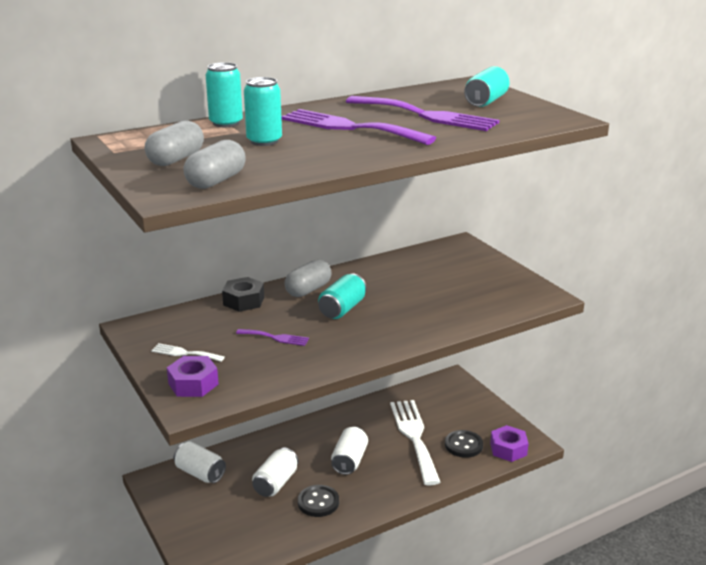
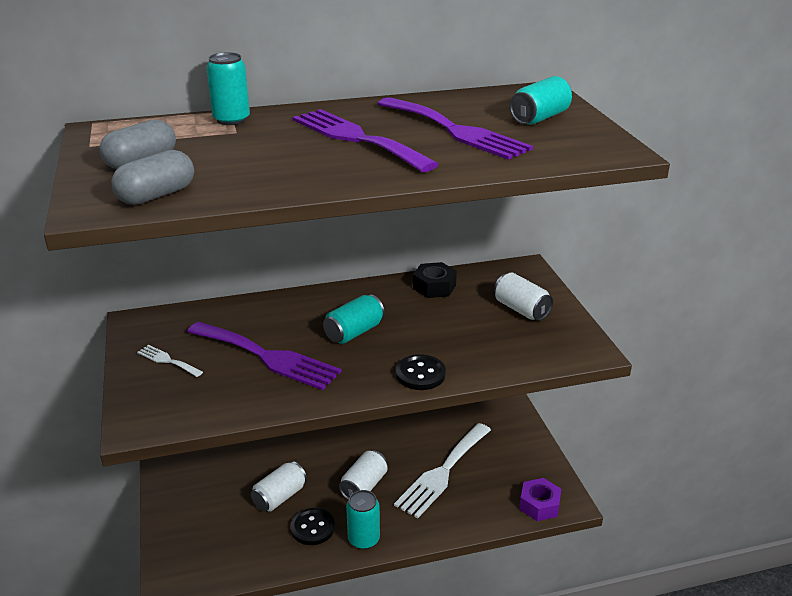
camera: 15 degrees right, 5 degrees up
(193, 384) = (156, 399): purple nut -> none
(200, 473) = (212, 471): white can -> white can (521, 309)
(243, 301) = (258, 307): black nut -> black nut (434, 287)
(264, 141) = (251, 148): turquoise can -> turquoise can (363, 539)
(275, 337) = (266, 356): purple fork -> purple fork, size x2.19
(308, 290) = (331, 303): grey capsule -> none
(415, 437) = (443, 471): white fork -> white fork turned 150 degrees counterclockwise
(463, 445) = (492, 491): black button -> black button (420, 374)

